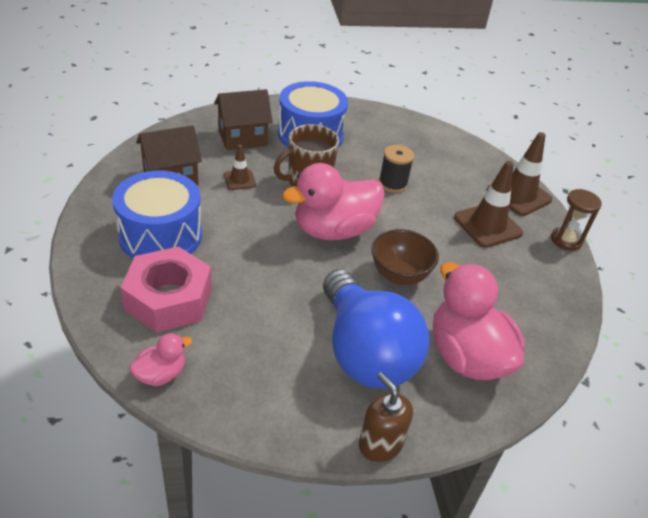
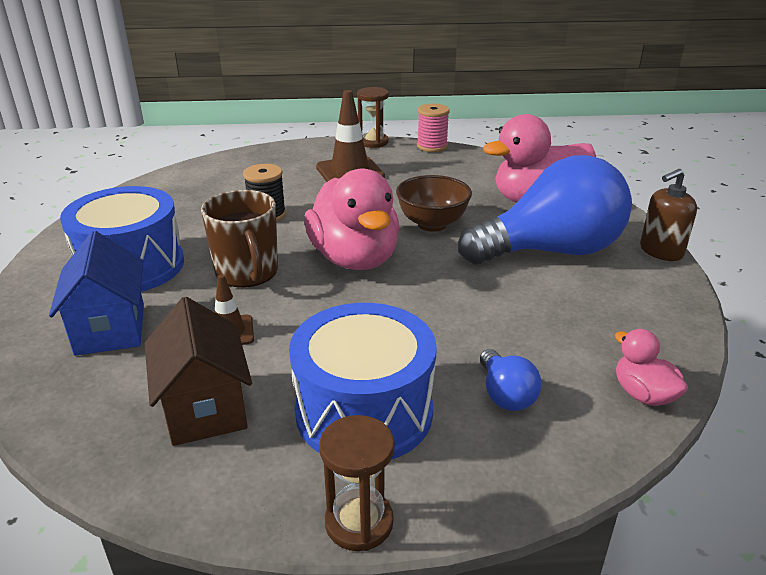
camera: 80 degrees left, 10 degrees down
(79, 234) = (359, 522): none -> brown hourglass
(168, 299) = (505, 395): pink nut -> blue light bulb
(242, 138) = (110, 329): brown house -> blue house
(519, 195) = (301, 152): brown traffic cone -> none
(576, 283) = (432, 146): none -> pink spool

